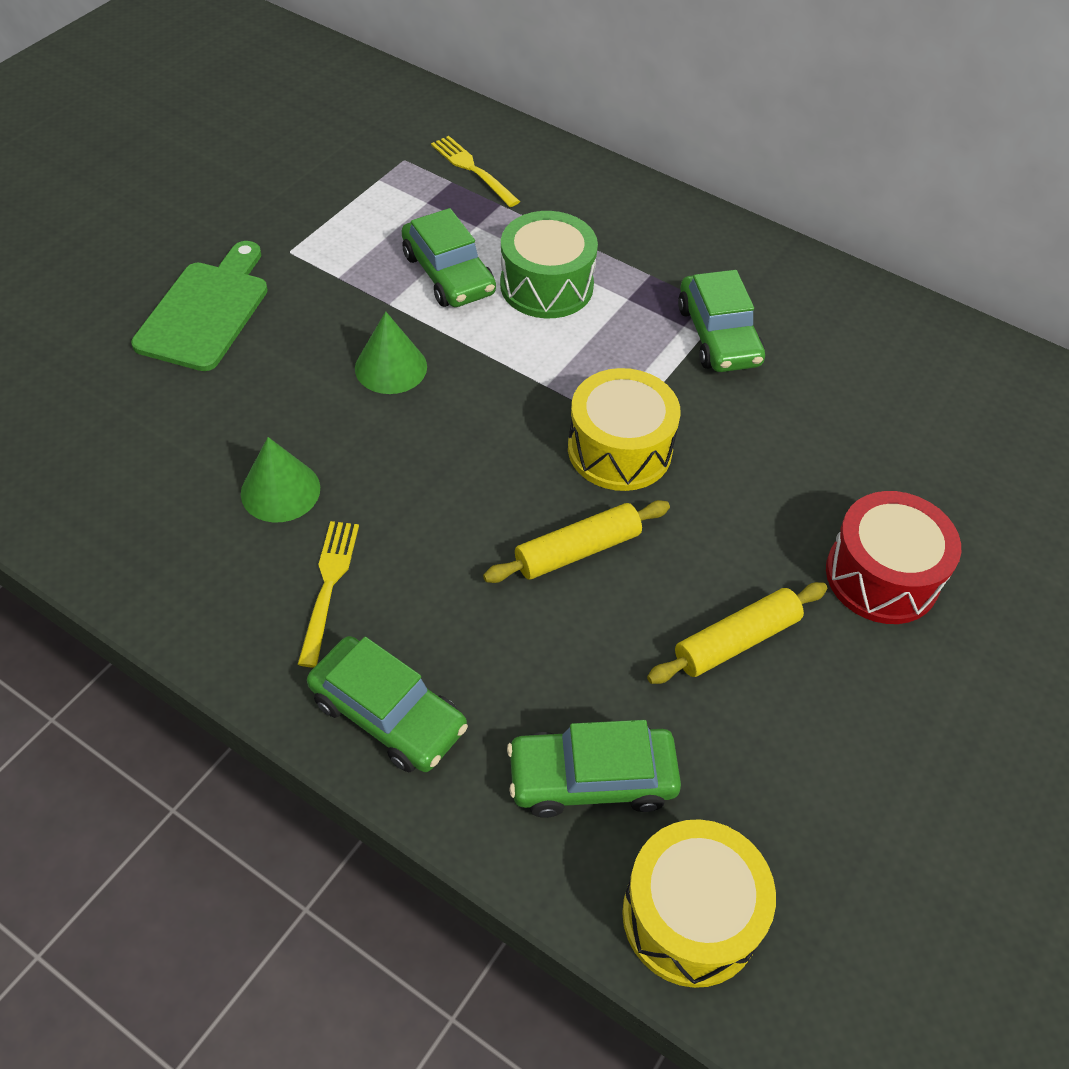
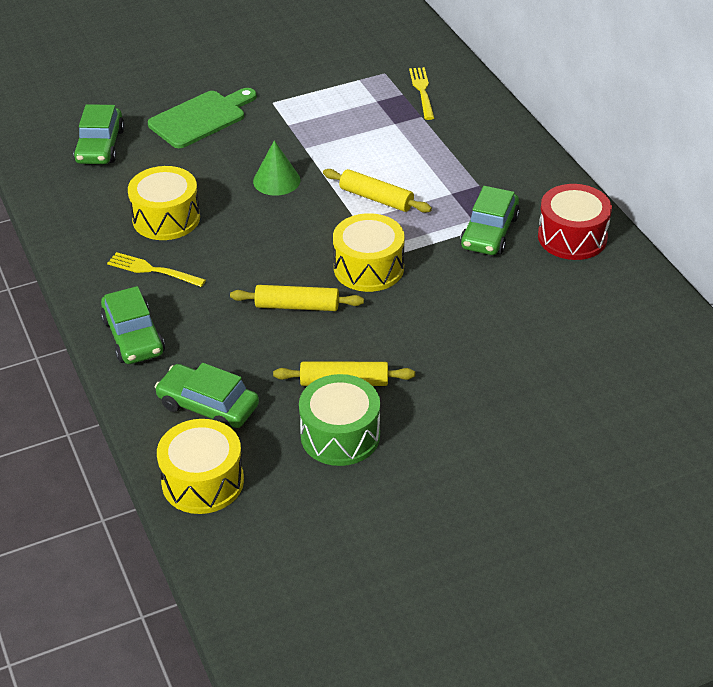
camera: 35 degrees right, 10 degrees down
(280, 490) = (166, 218): green cone -> yellow drum
(328, 586) = (153, 270): yellow fork -> yellow fork turned 105 degrees counterclockwise
(448, 274) = (354, 144): green car -> green car (100, 146)
(543, 342) = (376, 198): none -> yellow rolling pin
(546, 285) = (407, 169): green drum -> green drum (340, 435)
(882, 576) = (462, 388): red drum -> red drum (572, 237)

